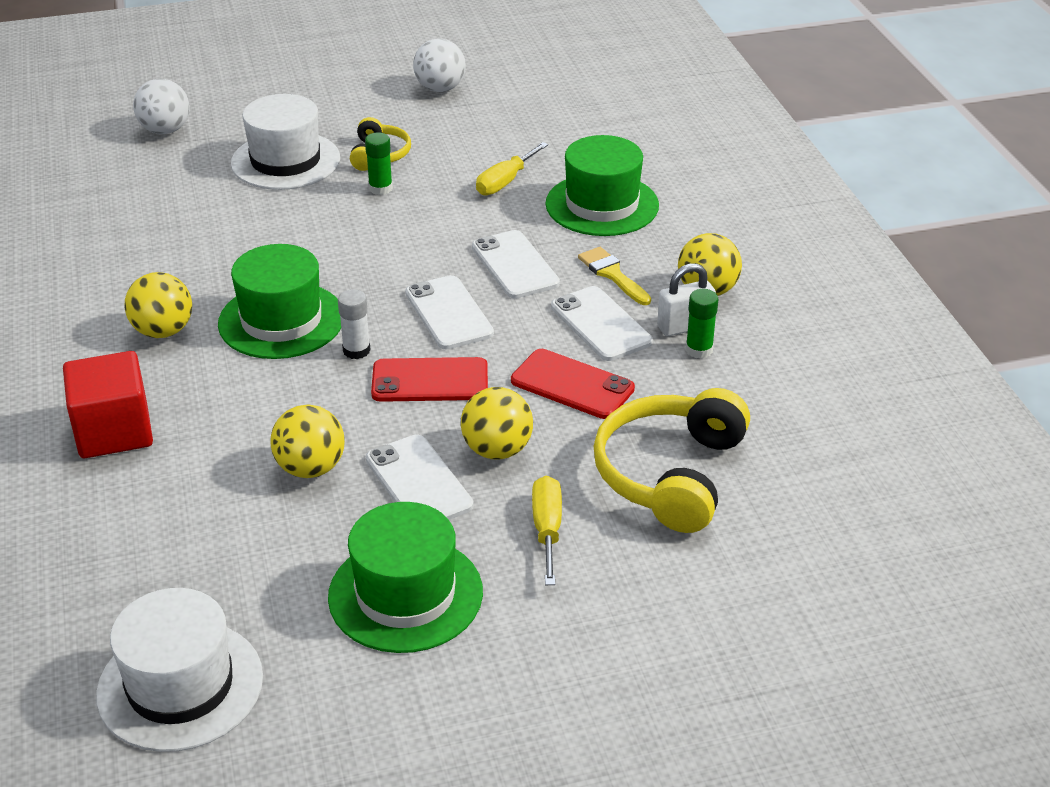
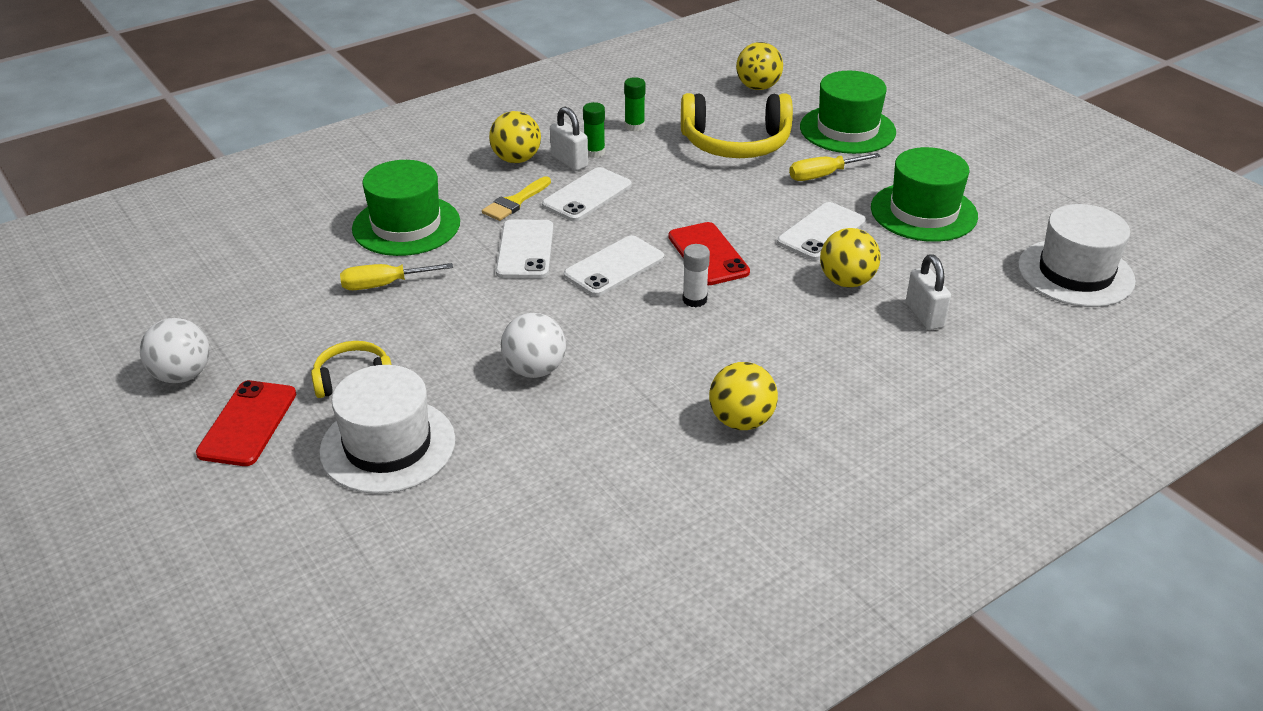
camera: 110 degrees left, 0 degrees up
(114, 431) = (890, 396): red cube -> none
(165, 130) = (339, 584): white ball -> white ball (535, 370)
(208, 506) = (924, 316): none -> white padlock
(281, 320) = (679, 353): green hat -> green hat (847, 129)
(380, 188) = (423, 359): green glue stick -> green glue stick (634, 126)
(497, 450) = (763, 209): yellow ball -> yellow ball (758, 87)
(505, 182) = (383, 285): yellow screwdriver -> yellow screwdriver turned 150 degrees clockwise
(515, 265) = (525, 250): white phone -> white phone turned 45 degrees counterclockwise
(572, 385) = (669, 193): red phone -> red phone (248, 423)

